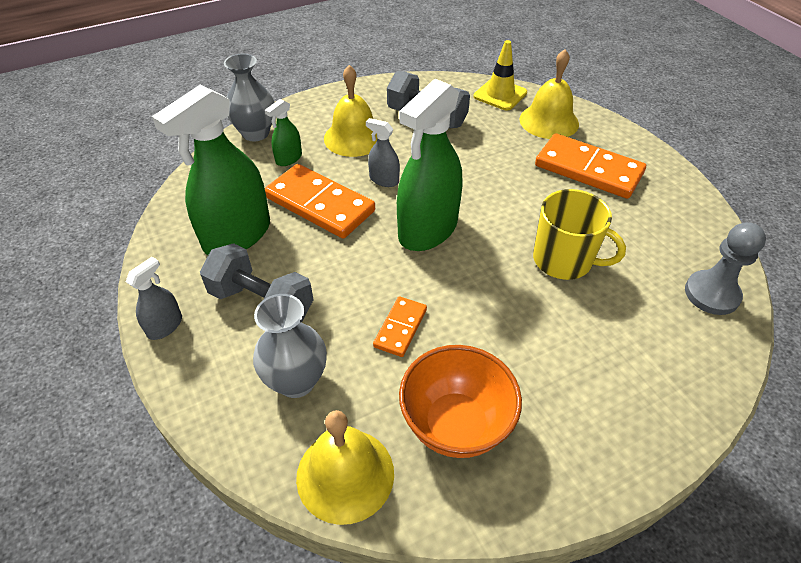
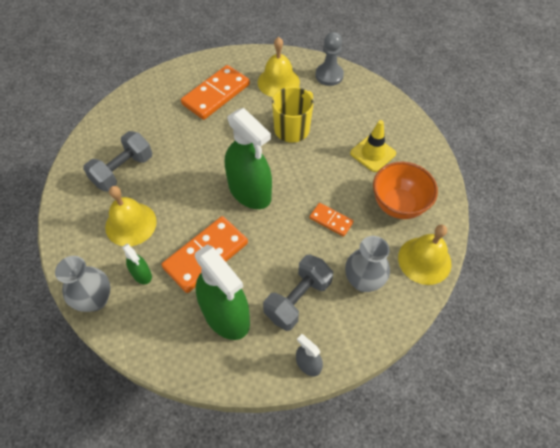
camera: 80 degrees left, 10 degrees up
(384, 180) = (190, 210): grey spray bottle -> none
(500, 94) = (113, 119): yellow traffic cone -> yellow traffic cone (373, 153)
(549, 121) = (157, 100): yellow bell -> yellow bell (278, 82)

